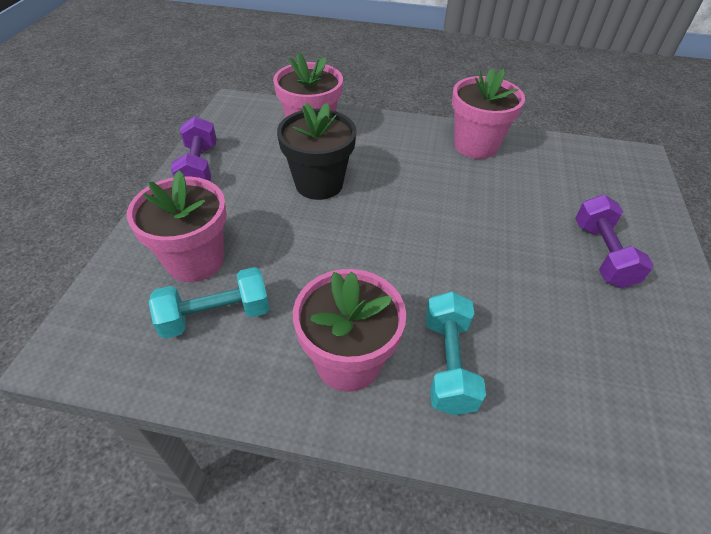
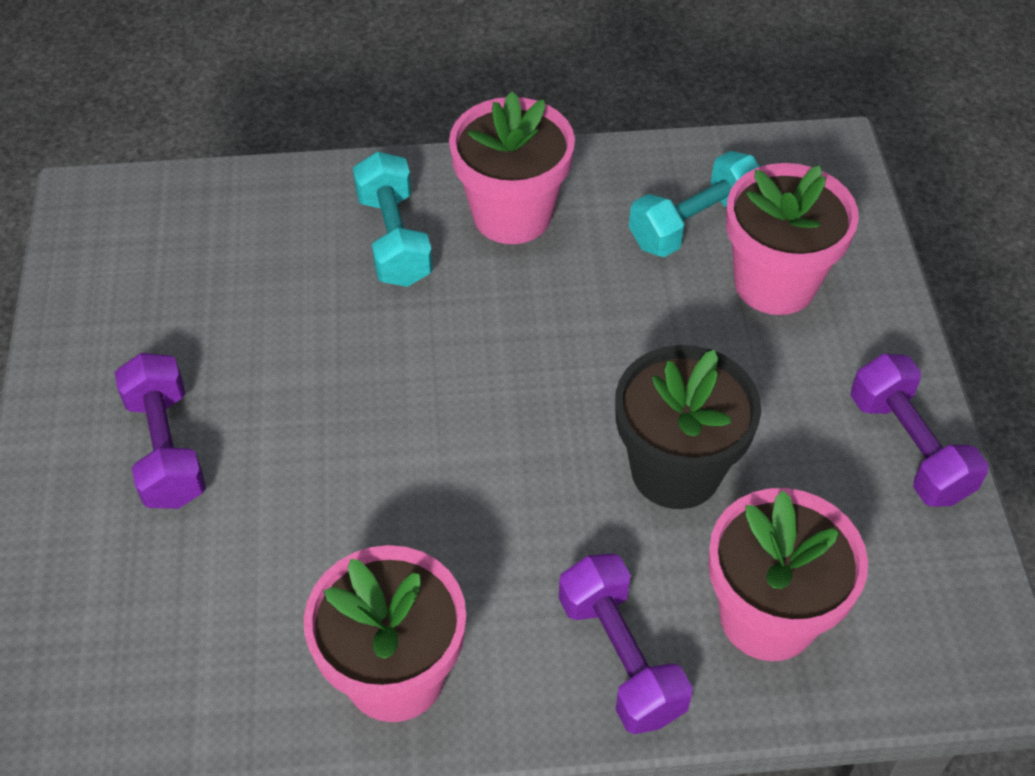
camera: 165 degrees right, 5 degrees up
(378, 132) = (620, 658): none -> purple dumbbell

